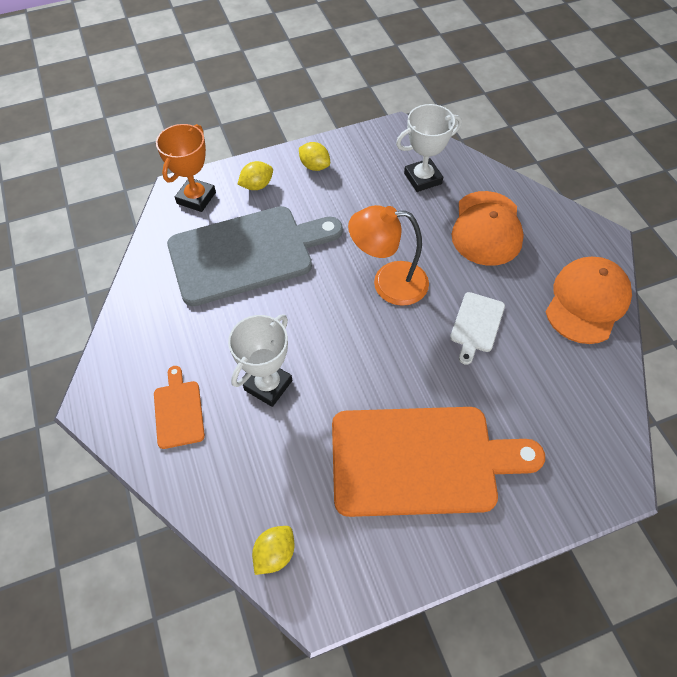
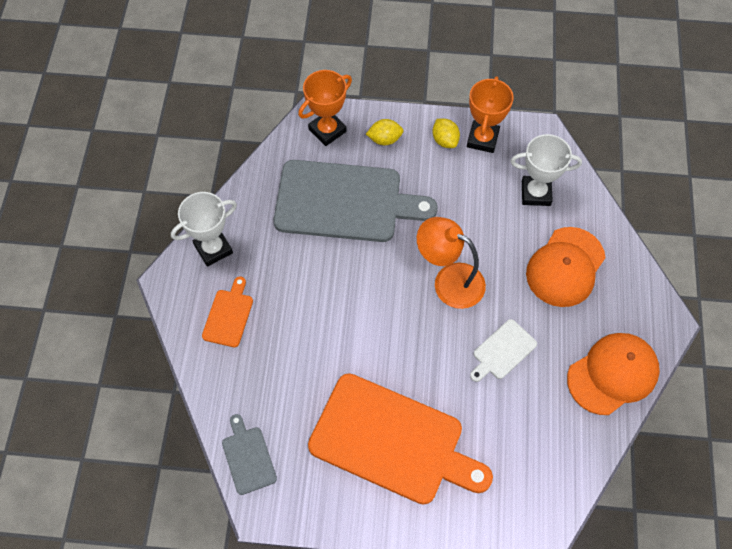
camera: 25 degrees right, 5 degrees up
(268, 385) = (306, 325): white trophy -> white trophy (213, 249)
(275, 554) = (248, 457): yellow lemon -> grey cutting board
(349, 153) = (482, 139): none -> orange trophy

